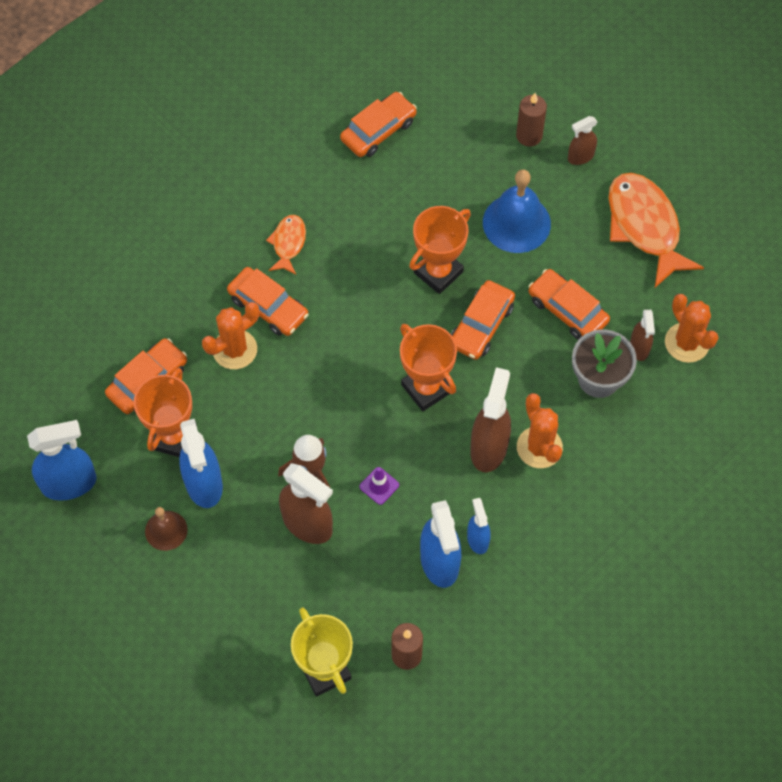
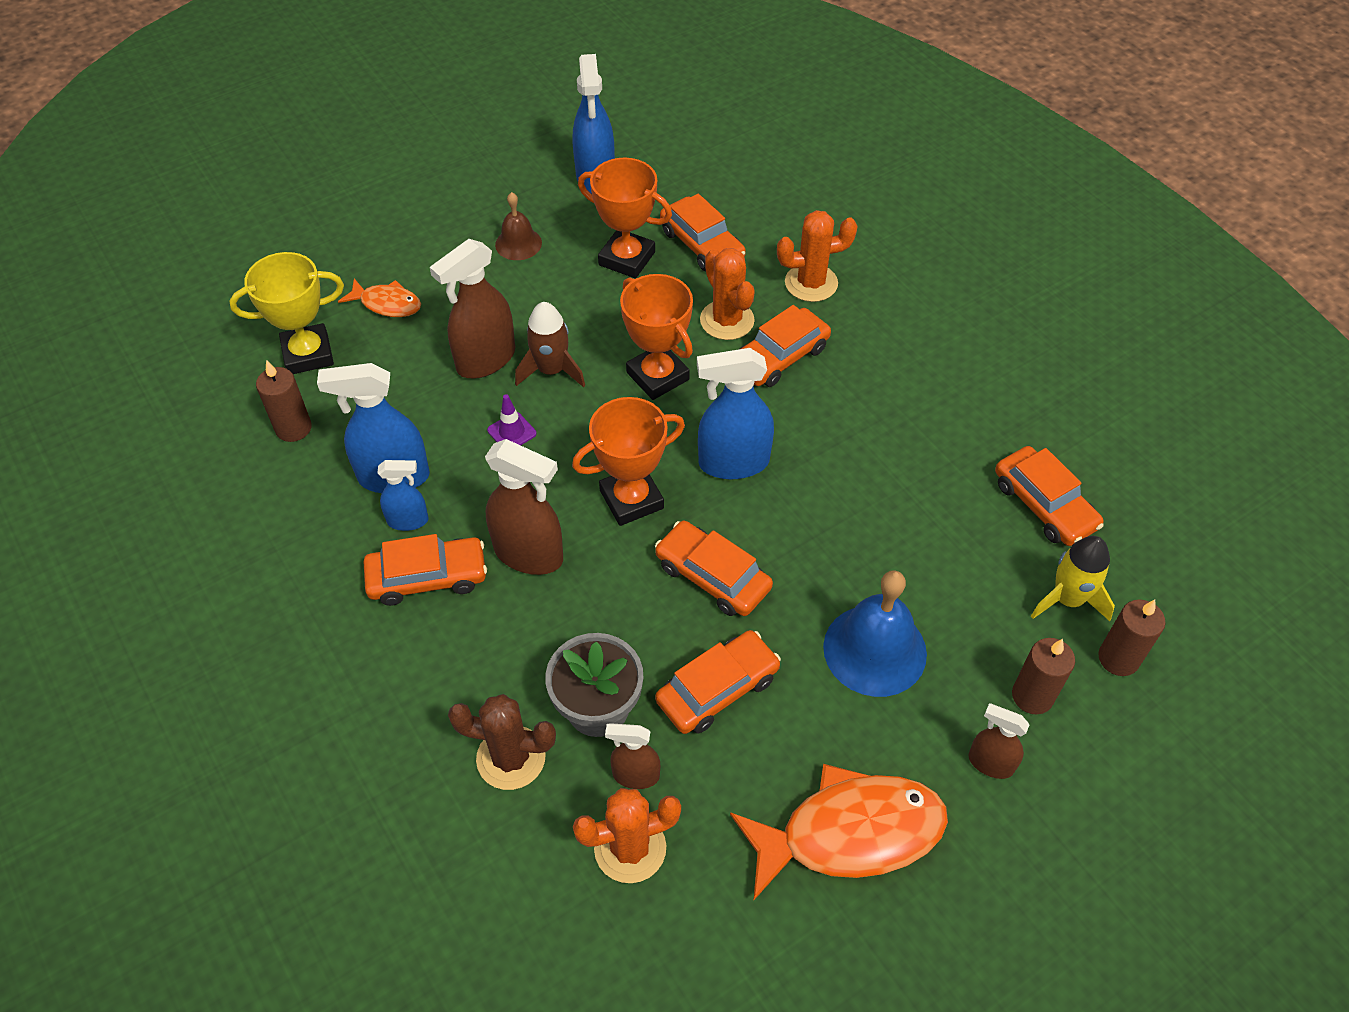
camera: 100 degrees right, 10 degrees down
(204, 484) = (563, 278): blue spray bottle -> blue spray bottle (733, 463)
(288, 243) = (869, 386): orange fish -> orange fish (387, 304)
(438, 272) = (804, 539): orange trophy -> orange trophy (658, 376)
(453, 117) = (1068, 599): none -> yellow rocket
(491, 90) = (1118, 658): none -> brown candle
(524, 512) = (427, 577): none -> orange car
(539, 447) = (512, 612): orange cactus -> orange cactus (811, 283)
(580, 156) = (990, 763): brown spray bottle -> brown spray bottle turned 45 degrees counterclockwise
(647, 423) = (511, 758): none -> brown cactus

